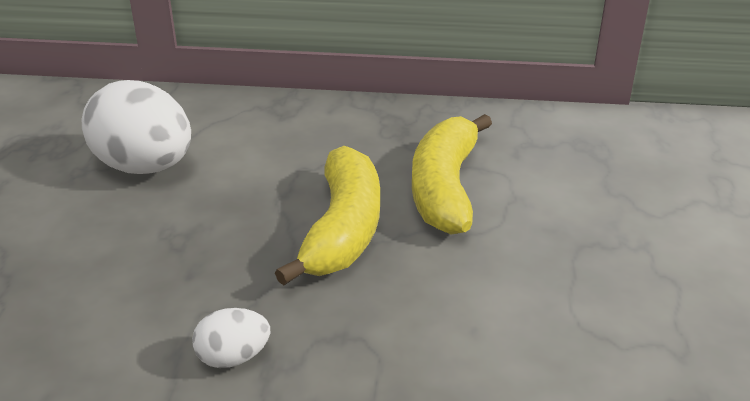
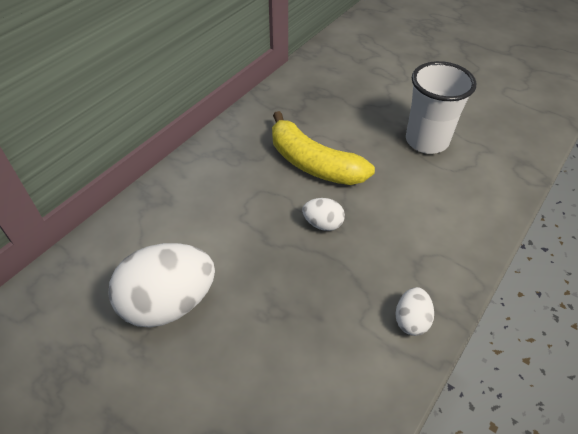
camera: 60 degrees left, 15 degrees up
(343, 230) = (323, 224): yellow banana -> white egg
(615, 276) = (426, 141): none -> white cup

